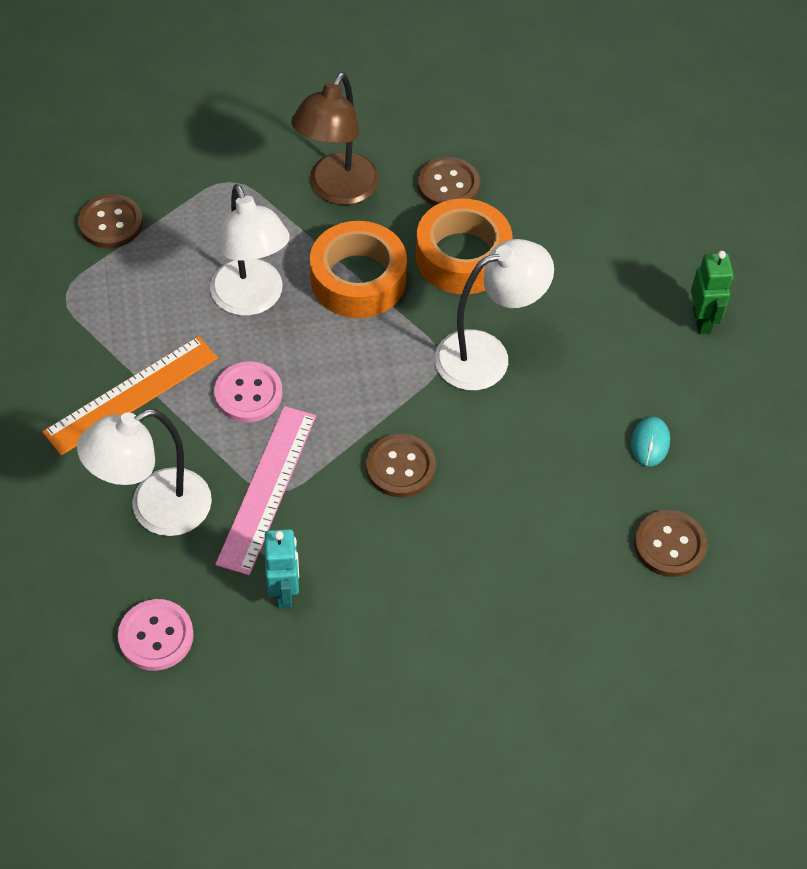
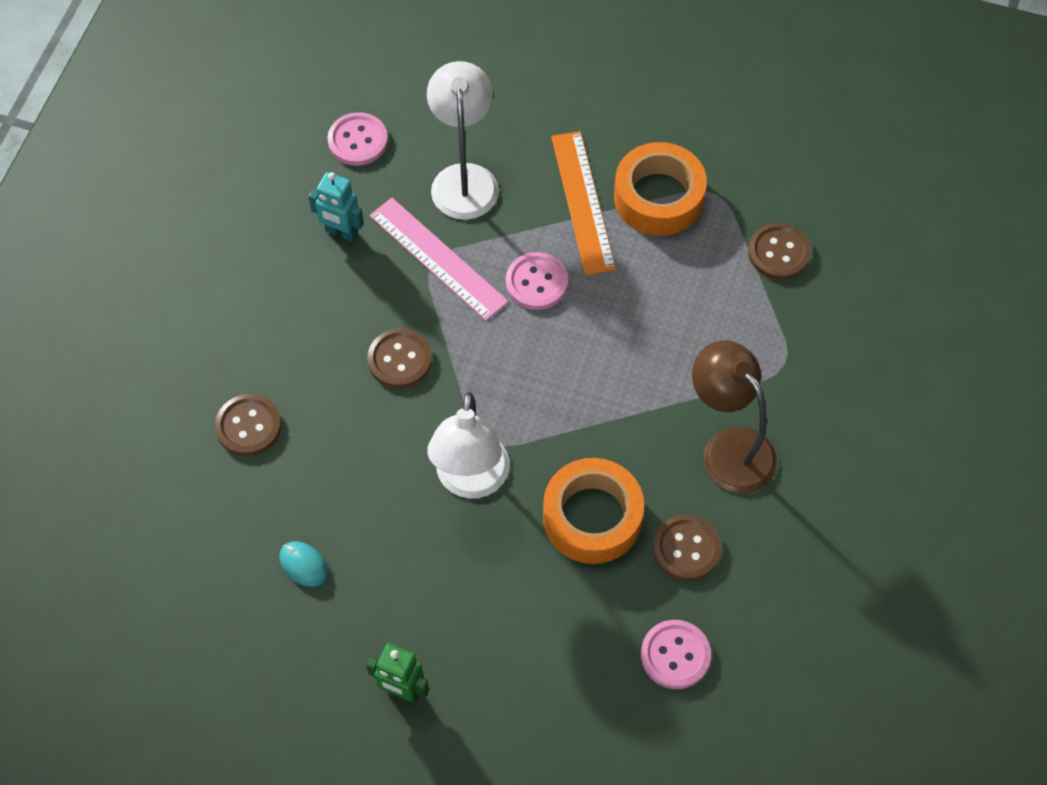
camera: 120 degrees right, 5 degrees up
(252, 300) = (634, 325): white lamp -> none
(358, 279) = (612, 417): orange tape -> orange tape (658, 197)
(543, 160) = (675, 655): none -> pink button
(669, 545) = (202, 523): brown button -> brown button (248, 426)

